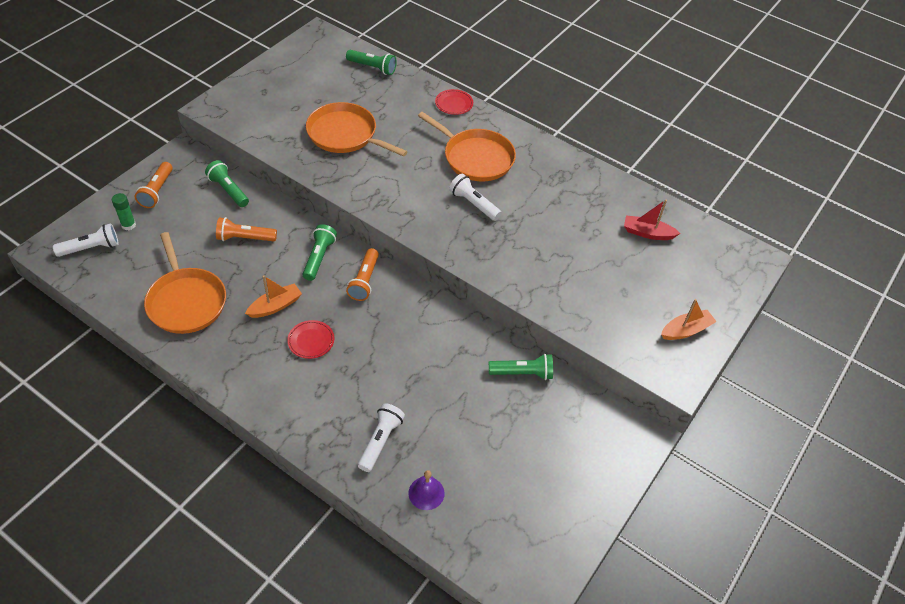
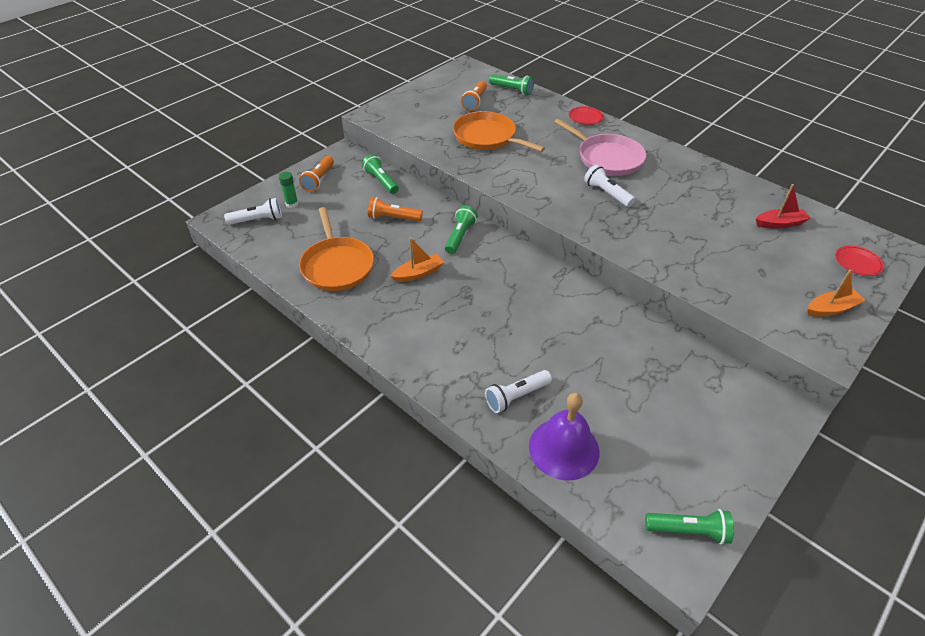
camera: 10 degrees right, 5 degrees down
(311, 341) = (450, 304): red plate -> red plate (857, 263)
(364, 281) = (502, 257): orange flashlight -> orange flashlight (475, 101)
(380, 441) = (516, 396): white flashlight -> white flashlight turned 150 degrees counterclockwise
(426, 493) = (564, 448): purple bell -> purple bell, size x1.88
(475, 158) = (607, 158): orange pan -> pink pan
(522, 373) = (658, 344): green flashlight -> green flashlight (688, 530)
(647, 233) = (780, 223): red boat -> red boat turned 150 degrees clockwise

